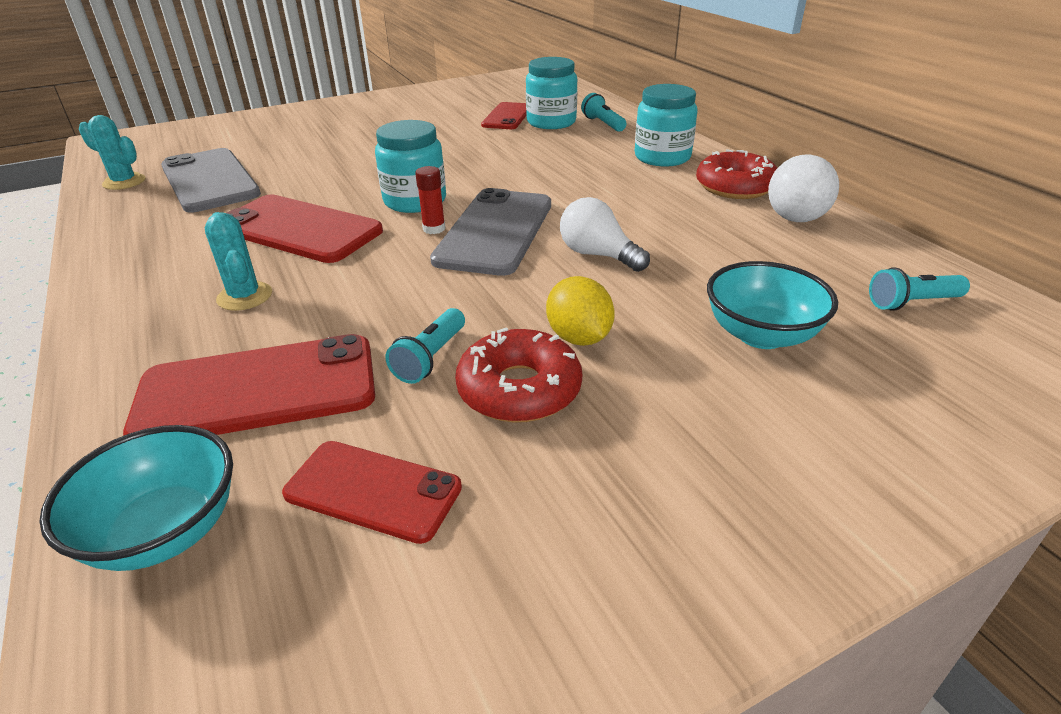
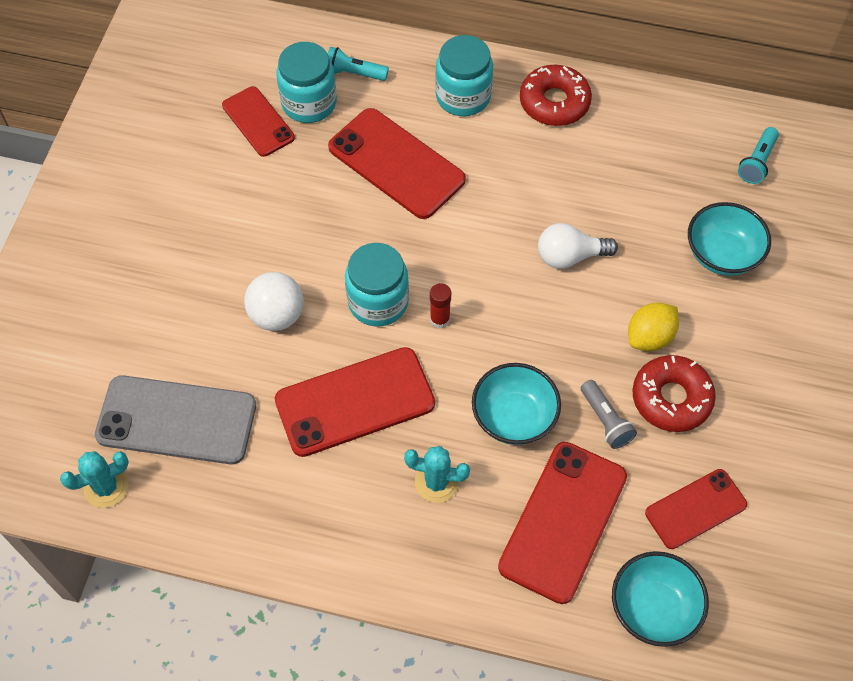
camera: 50 degrees left, 25 degrees up
(369, 304) = (514, 417): none -> turquoise bowl
(430, 358) = (605, 420): turquoise flashlight -> grey flashlight
(495, 232) = (481, 287): grey phone -> none
(555, 161) = (396, 163): none -> red phone
(579, 337) = (650, 337): yellow lemon -> yellow lemon turned 60 degrees counterclockwise
(795, 219) = (627, 116): white ball -> white ball (277, 315)

